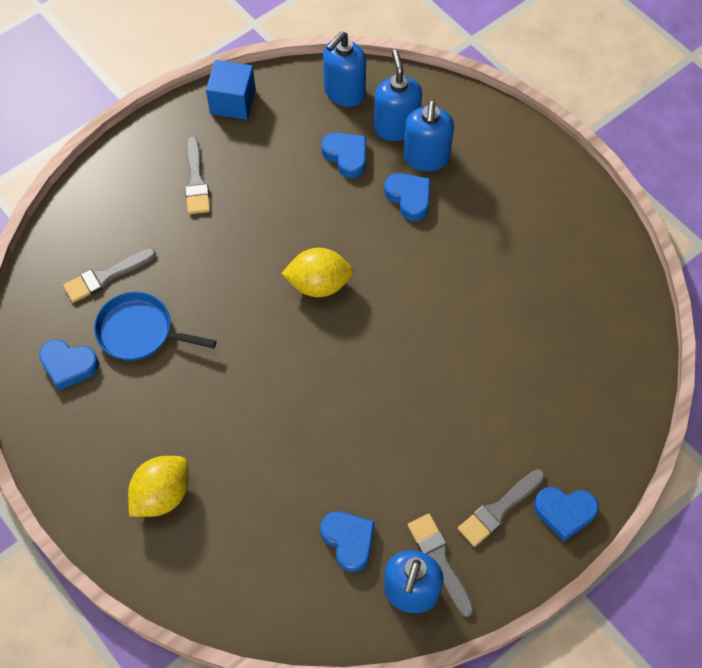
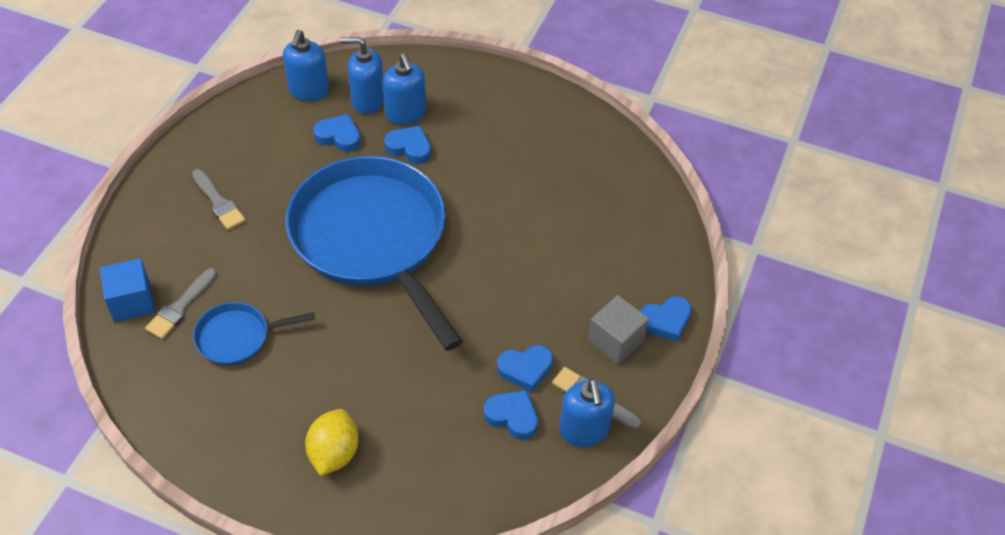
camera: 30 degrees left, 10 degrees down
(68, 365) = (188, 390): blue heart -> blue heart (525, 369)
(233, 102) = (215, 131): blue cube -> blue cube (132, 301)
(319, 284) = (373, 239): yellow lemon -> blue pan
(396, 127) = (367, 100): blue soap dispenser -> blue soap dispenser turned 45 degrees counterclockwise
(499, 509) = (615, 341): grey brush -> grey cube

